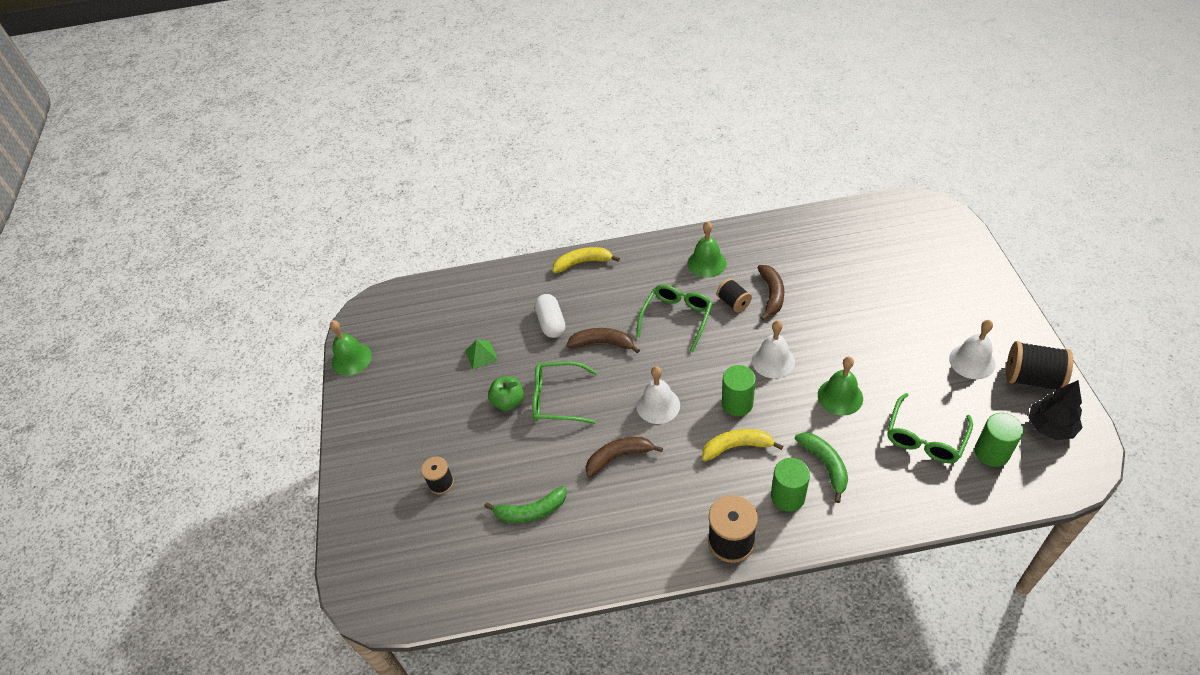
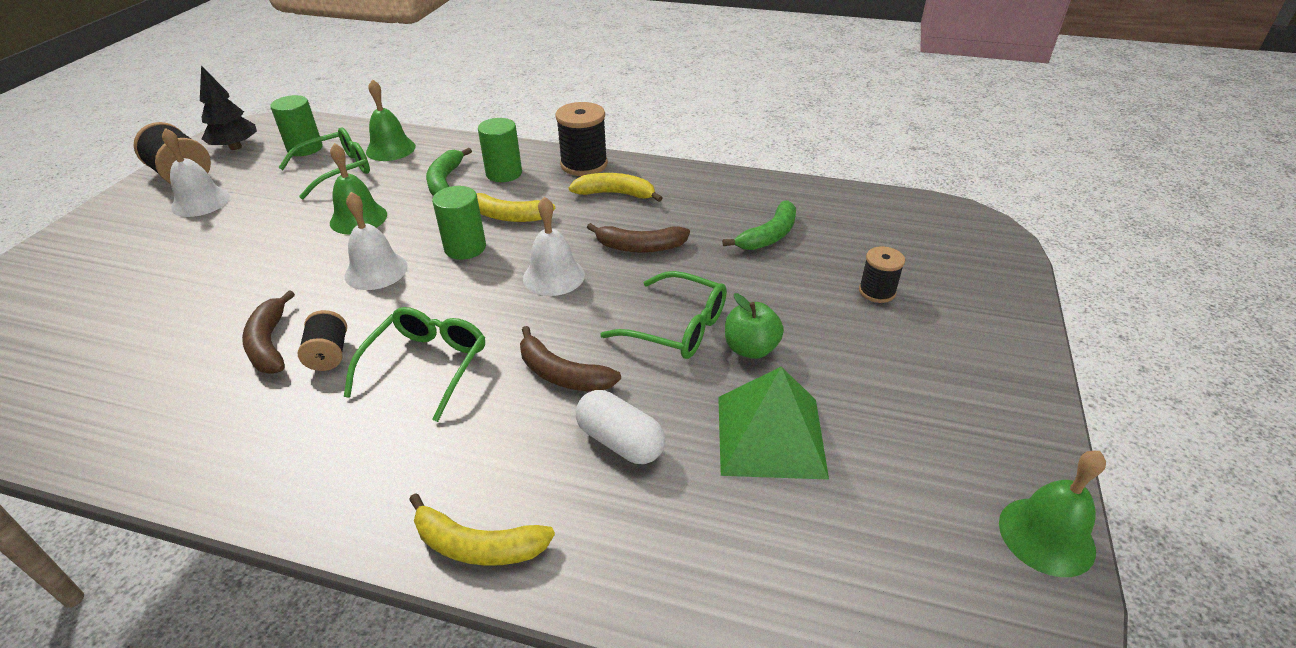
camera: 160 degrees left, 10 degrees down
(481, 355) = (770, 435): green pyramid -> green pyramid, size x2.00
(531, 511) = (769, 236): green banana -> green banana turned 120 degrees clockwise
(551, 323) = (620, 441): white capsule -> white capsule turned 60 degrees counterclockwise
(675, 511) = (615, 194): none -> yellow banana
(676, 318) = (426, 366): green glasses -> green glasses turned 150 degrees clockwise
(706, 263) = (283, 435): green bell -> green bell (390, 149)
(771, 295) = (269, 343): brown banana -> brown banana turned 45 degrees counterclockwise

